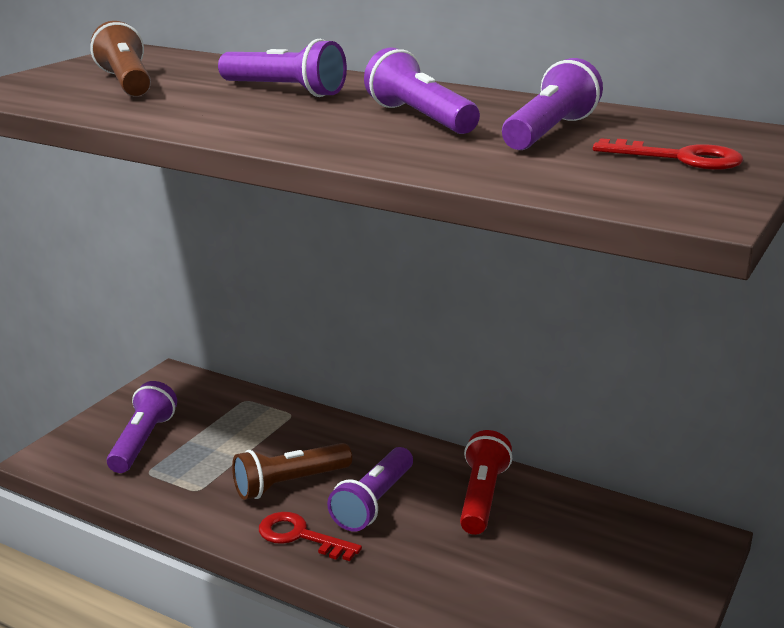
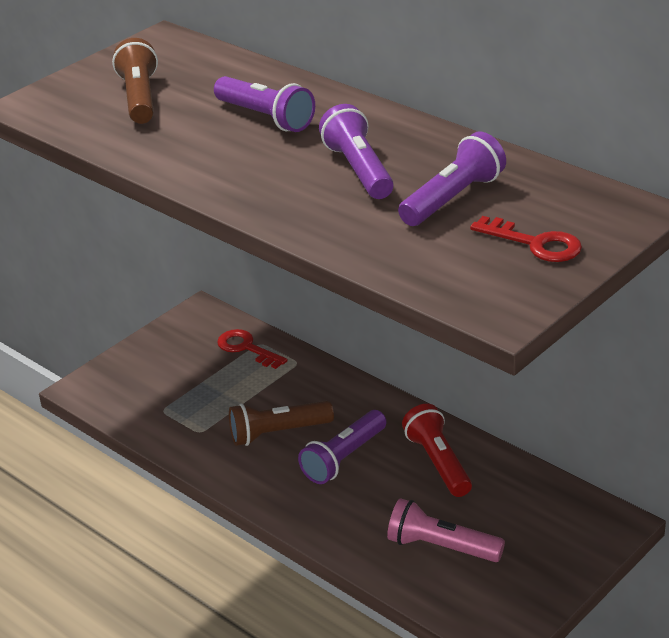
camera: 15 degrees right, 10 degrees up
(142, 442) = (163, 379): purple flashlight -> none
(300, 536) = (274, 483): red key -> red key (246, 348)
(482, 497) = (438, 463): red flashlight -> red flashlight turned 45 degrees counterclockwise
(522, 586) = (441, 547): none -> pink flashlight

